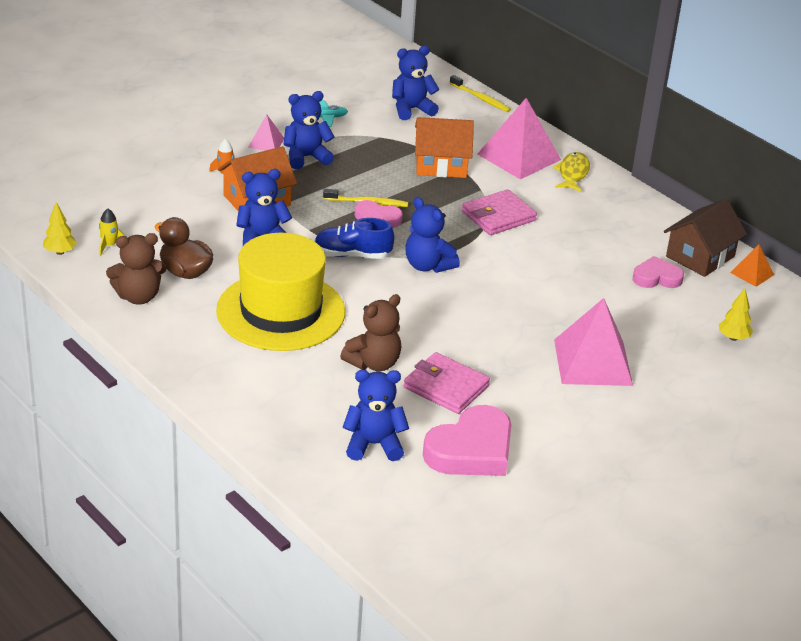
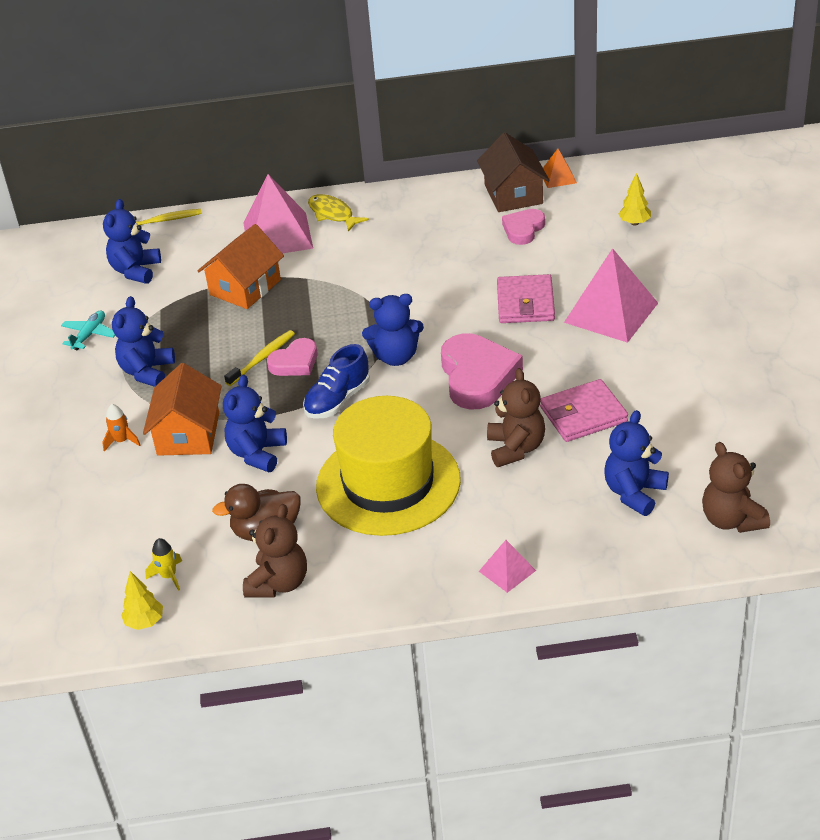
camera: 50 degrees left, 5 degrees up
(266, 143) = (93, 391): pink pyramid -> pink pyramid (507, 571)
(386, 511) = (731, 520): none -> brown teddy bear
(471, 450) = (681, 432): pink heart -> pink heart (477, 376)
(498, 216) = (358, 283): pink wallet -> pink wallet (525, 303)

